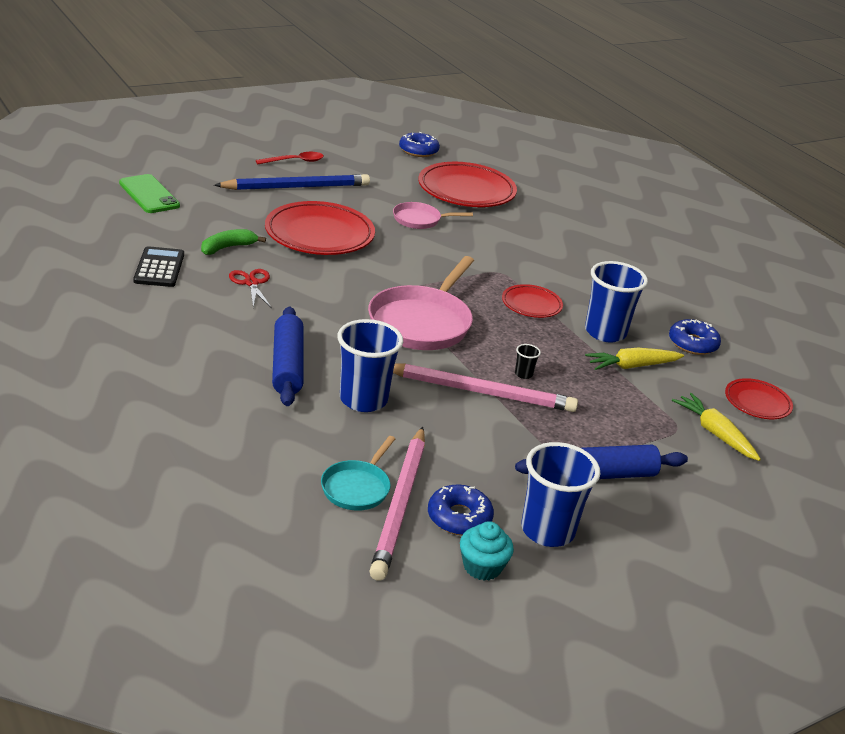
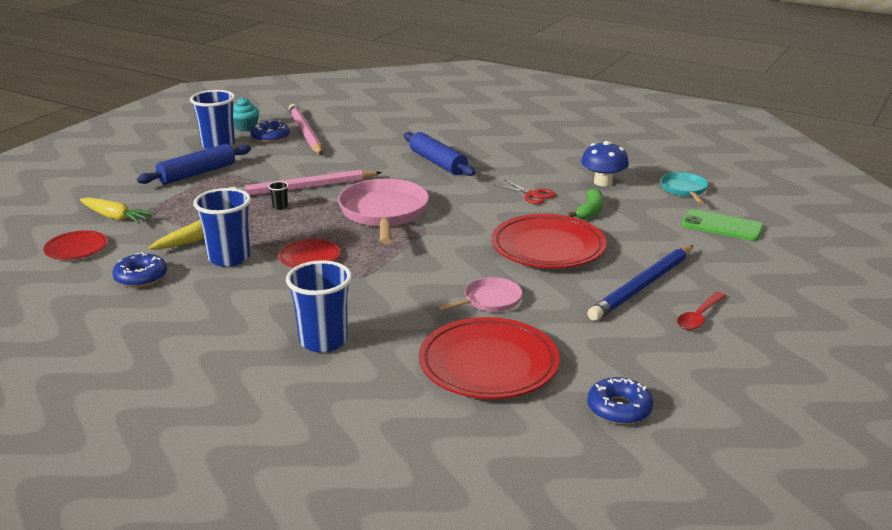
camera: 155 degrees right, 5 degrees down
(159, 268) = (603, 182): black calculator -> blue mushroom
(357, 487) = (334, 132): turquoise pan -> turquoise pan (684, 190)
(363, 399) = (372, 162): blue cup -> blue cup (323, 341)

